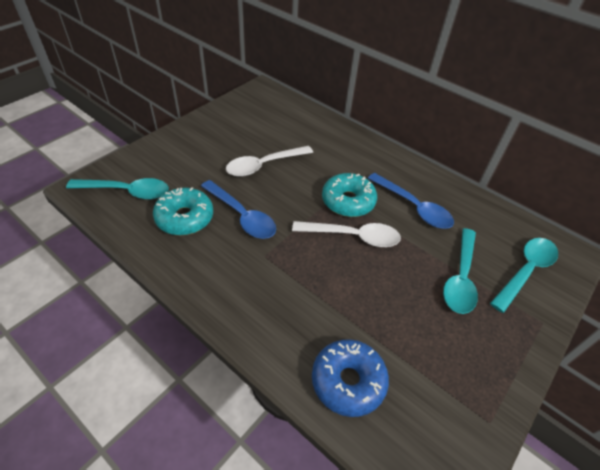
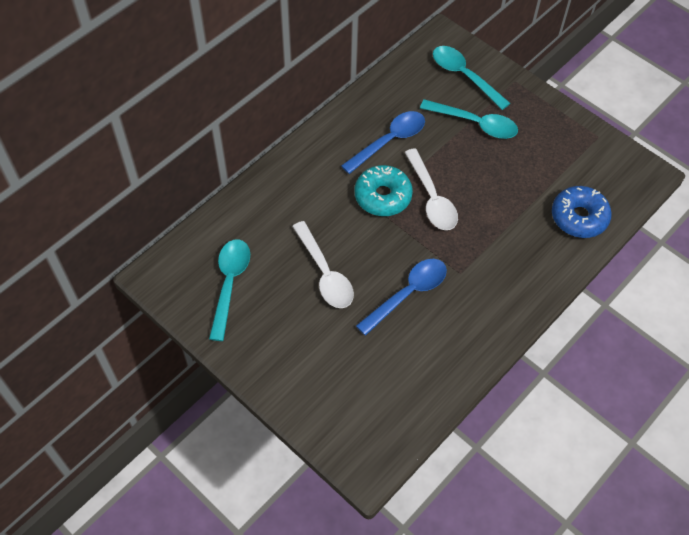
camera: 85 degrees left, 10 degrees up
(126, 191) = (373, 415): turquoise spoon -> turquoise spoon (229, 284)
(185, 218) = (413, 348): turquoise donut -> none
(352, 236) = (431, 198): white spoon -> white spoon turned 150 degrees clockwise

